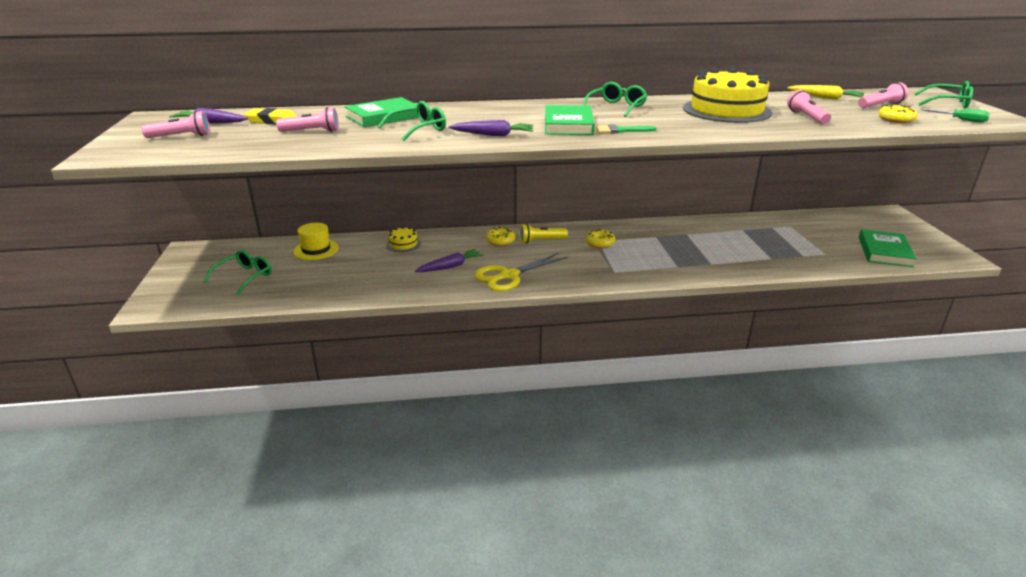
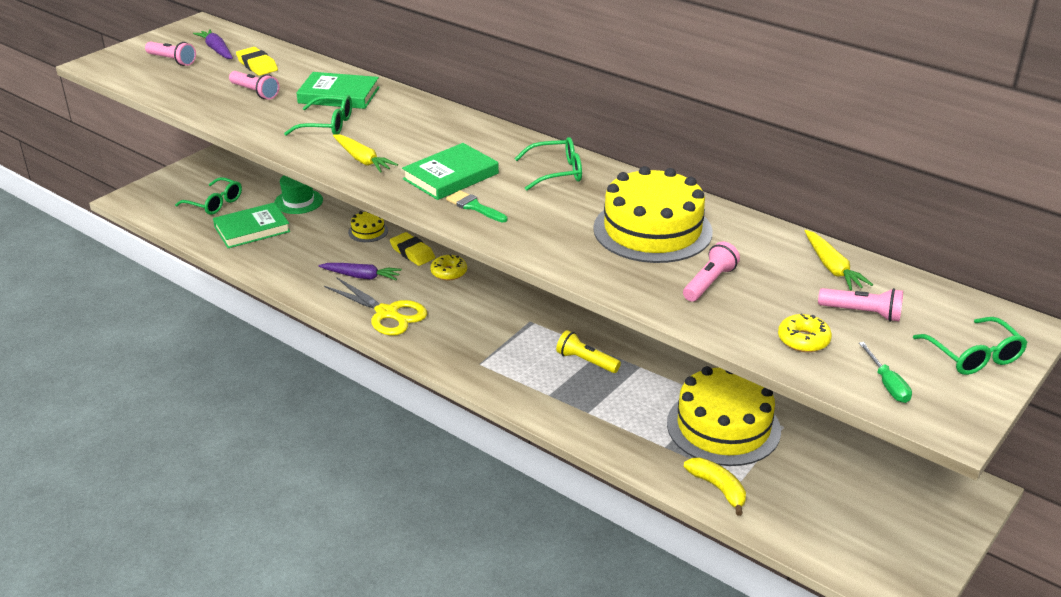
camera: 45 degrees right, 5 degrees up
(245, 277) = (215, 203): green glasses -> green glasses turned 45 degrees clockwise
(316, 250) = (298, 201): yellow hat -> green hat
(456, 242) = (412, 252): none -> yellow eraser
(493, 135) = (362, 160): purple carrot -> yellow carrot
(508, 276) = (387, 313): yellow scissors -> yellow scissors turned 150 degrees counterclockwise
(541, 240) = (484, 292): yellow flashlight -> yellow flashlight (586, 361)
(599, 243) = (530, 326): yellow donut -> none
(772, 238) = (723, 427): none -> yellow cake
(826, 261) = (718, 488): none -> yellow banana
(884, 251) = (822, 524): green book -> green book (252, 229)

